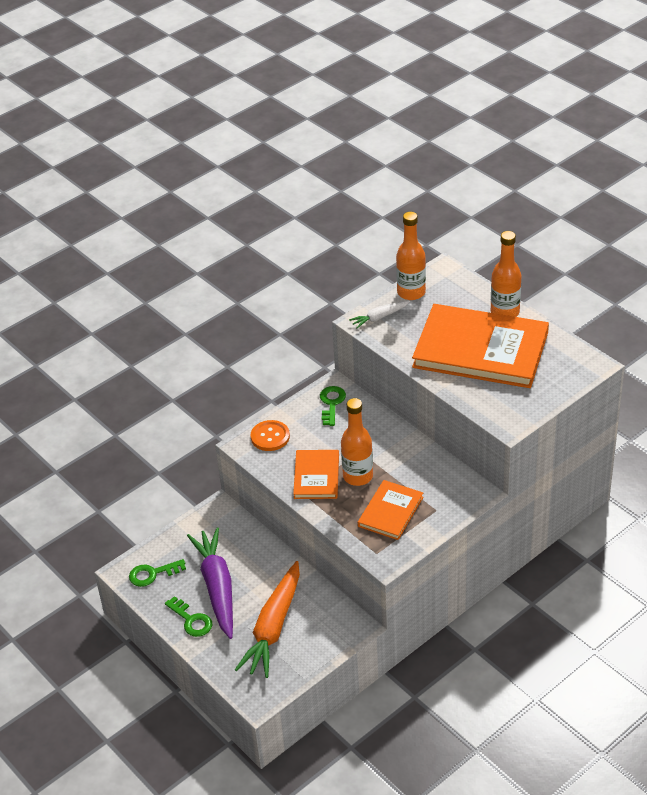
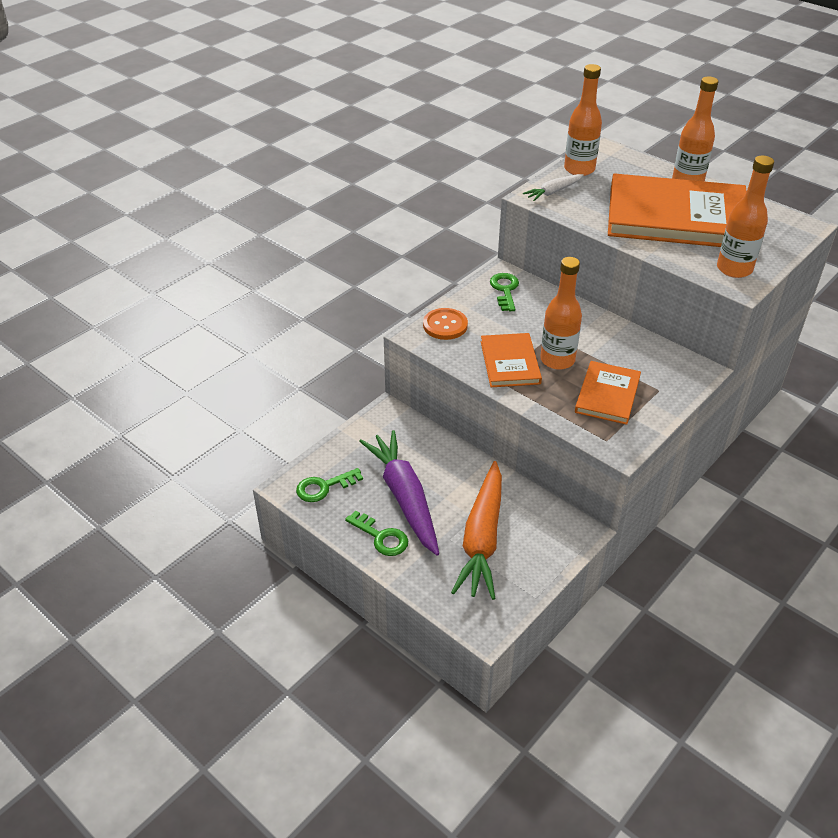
camera: 10 degrees left, 0 degrees up
(510, 408) = (734, 269): none -> orange bottle

